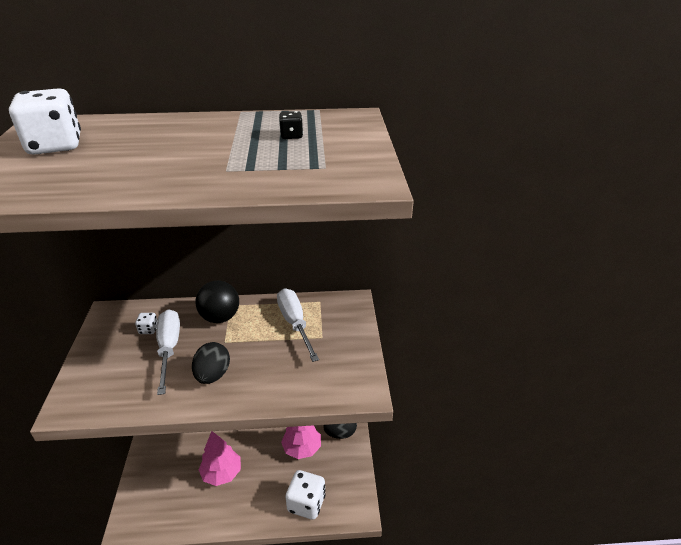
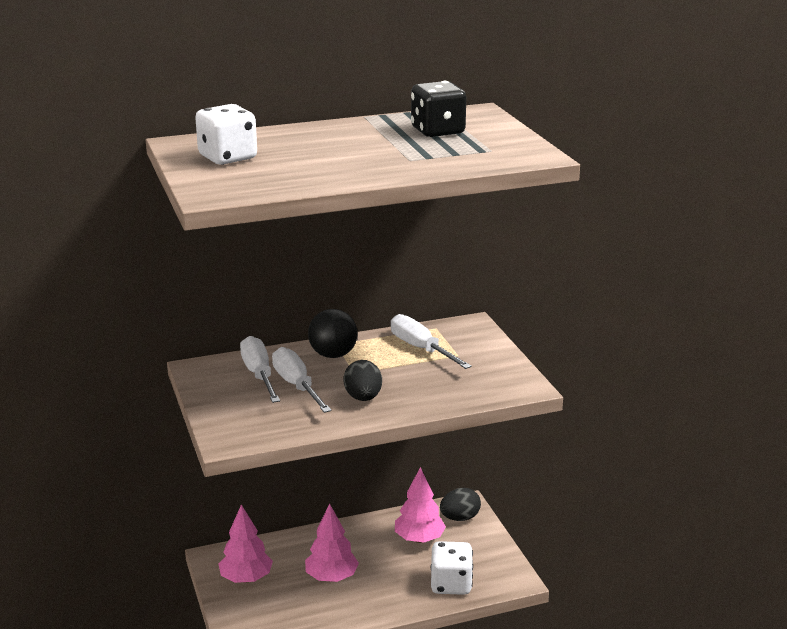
camera: 15 degrees left, 10 degrees down
(148, 329) = (259, 375): white dice -> white screwdriver
(163, 459) = (246, 578): none -> pink tree
(291, 136) = (437, 131): black dice -> black dice, size x2.17

